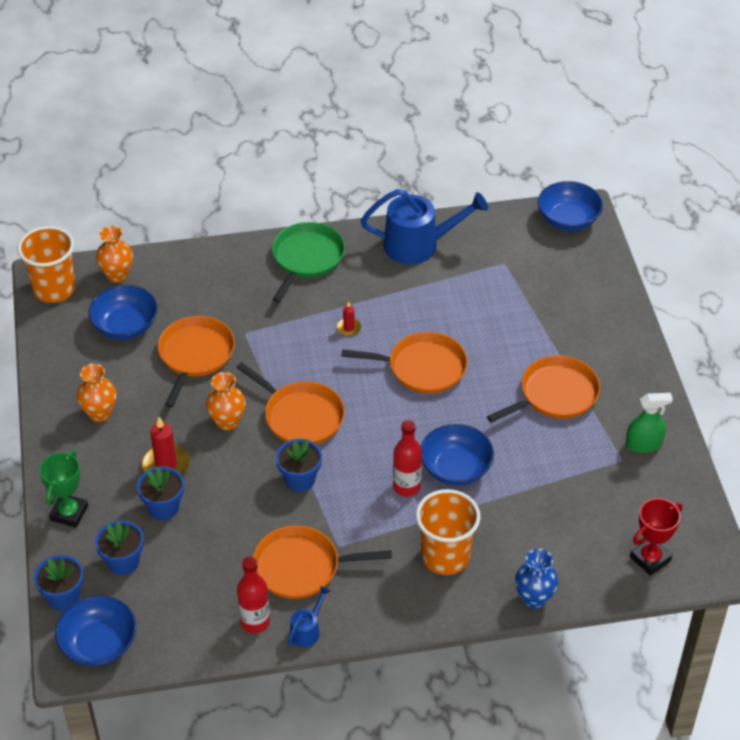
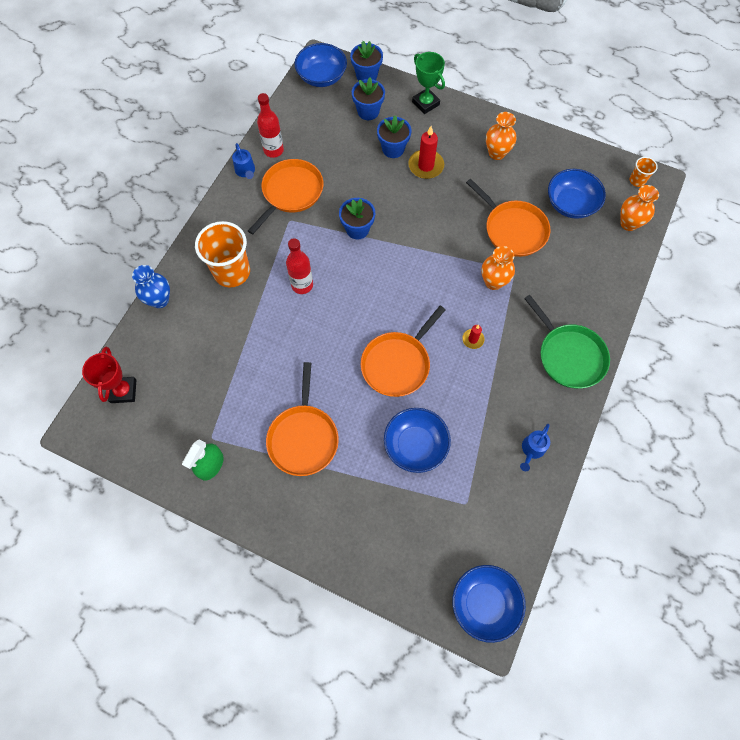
camera: 125 degrees right, 20 degrees up
(54, 289) = (637, 180): orange cup -> orange cup, size x0.47
(227, 422) = (437, 216): orange vase -> orange vase (493, 282)
(300, 416) = (410, 260): orange pan -> none
(419, 245) = (532, 450): blue watering can -> blue watering can, size x0.46
(456, 468) = (293, 324): blue bowl -> blue bowl (415, 445)

